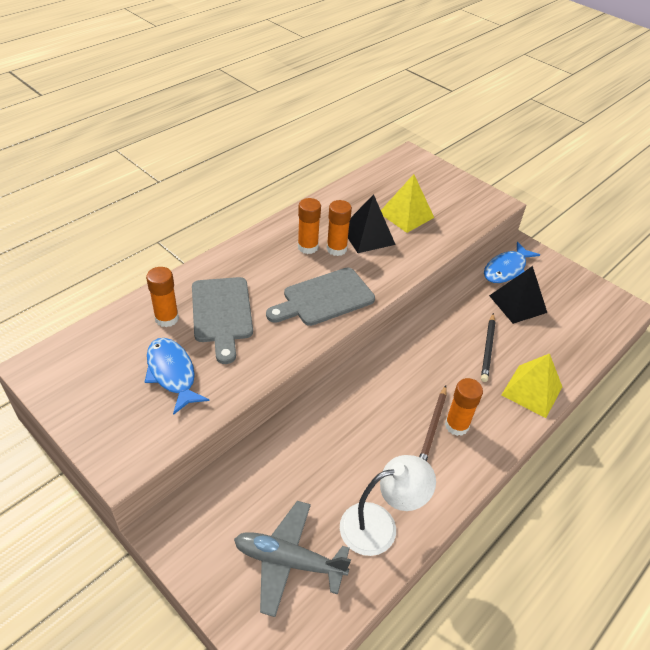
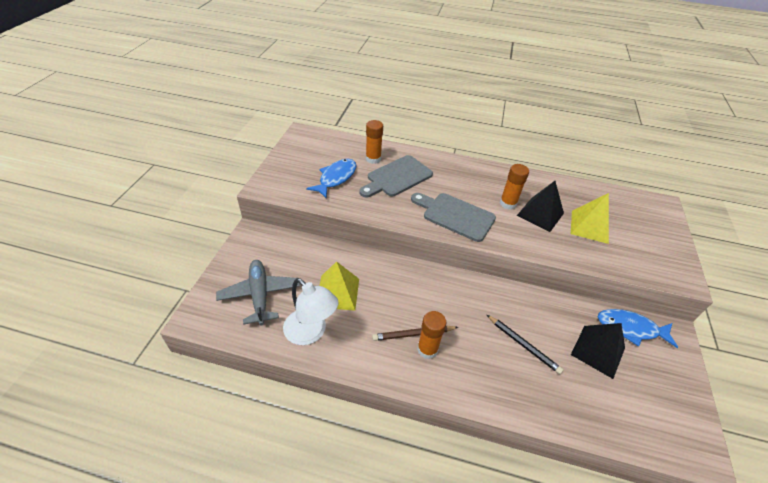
camera: 60 degrees right, 0 degrees up
(308, 247) = (493, 189): orange glue stick -> none
(488, 349) = (523, 345): black pencil -> black pencil turned 120 degrees counterclockwise
(531, 391) = (508, 394): yellow pyramid -> yellow pyramid (337, 292)

